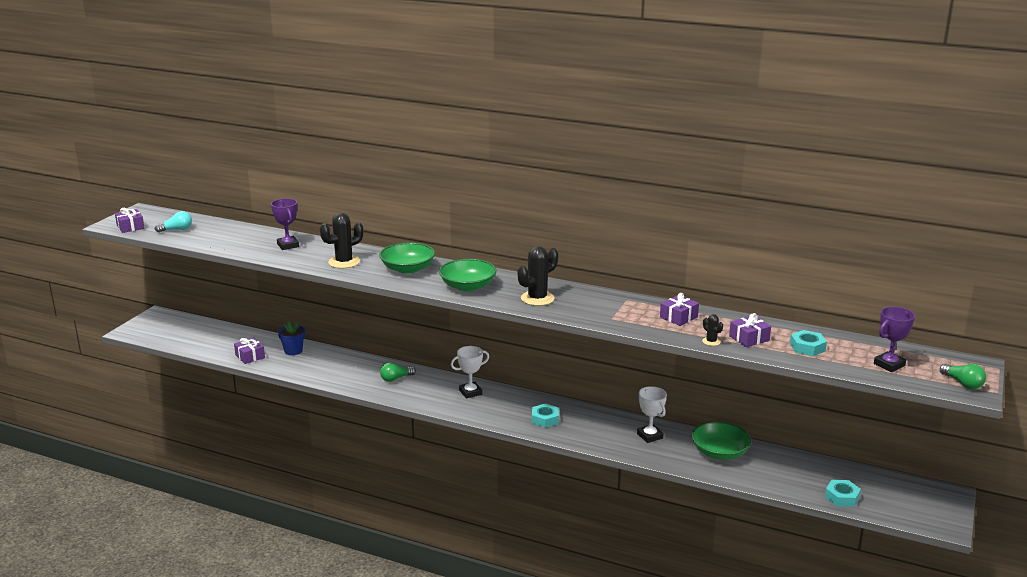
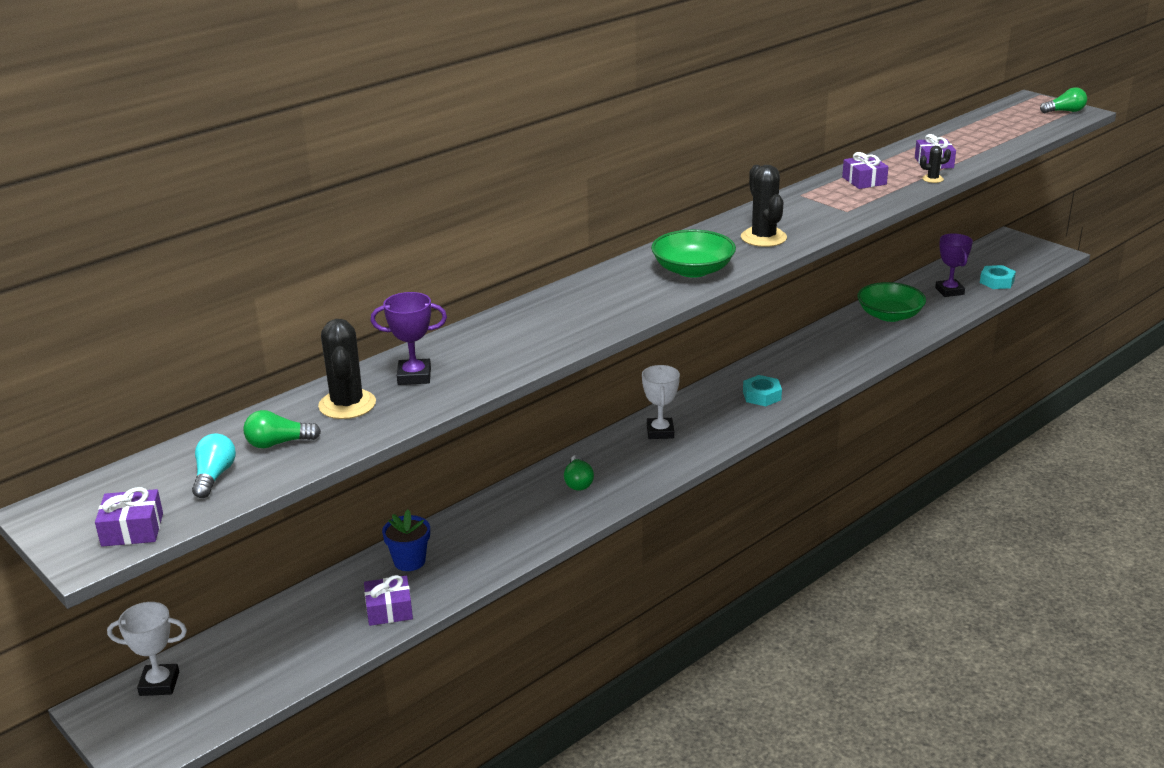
camera: 65 degrees left, 5 degrees up
(210, 234) = (278, 443): none -> green light bulb
(344, 262) = (531, 340): black cactus -> black cactus (347, 405)
(408, 269) = (599, 298): green bowl -> none
(650, 436) = (836, 343): white trophy -> white trophy (159, 684)
(807, 347) = (967, 145): turquoise nut -> none
(889, 365) = (1018, 126): purple trophy -> purple trophy (949, 291)

